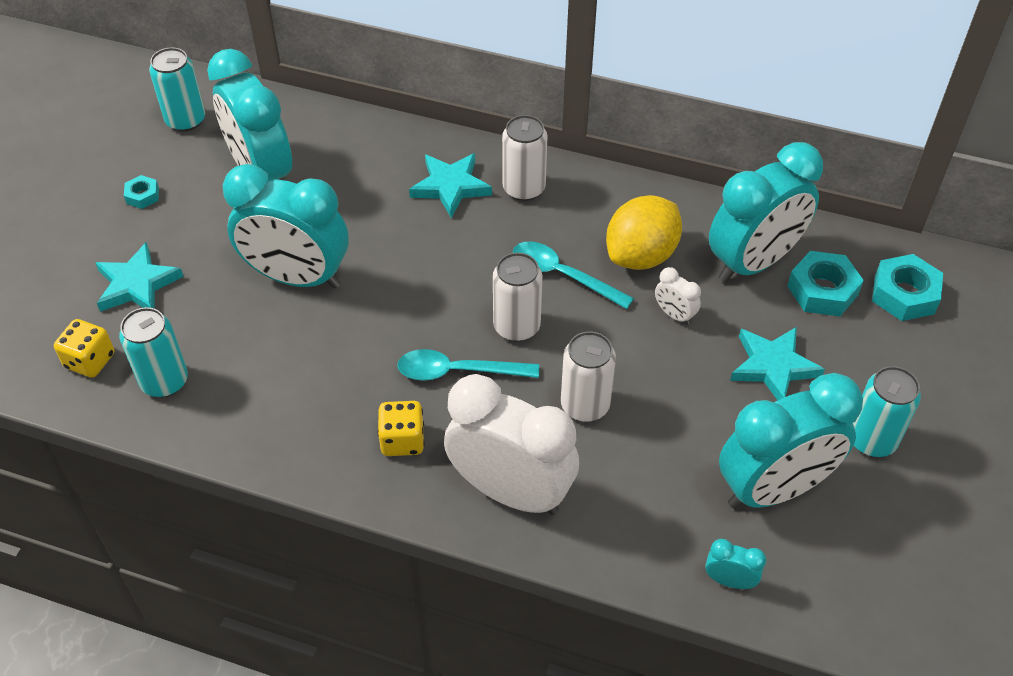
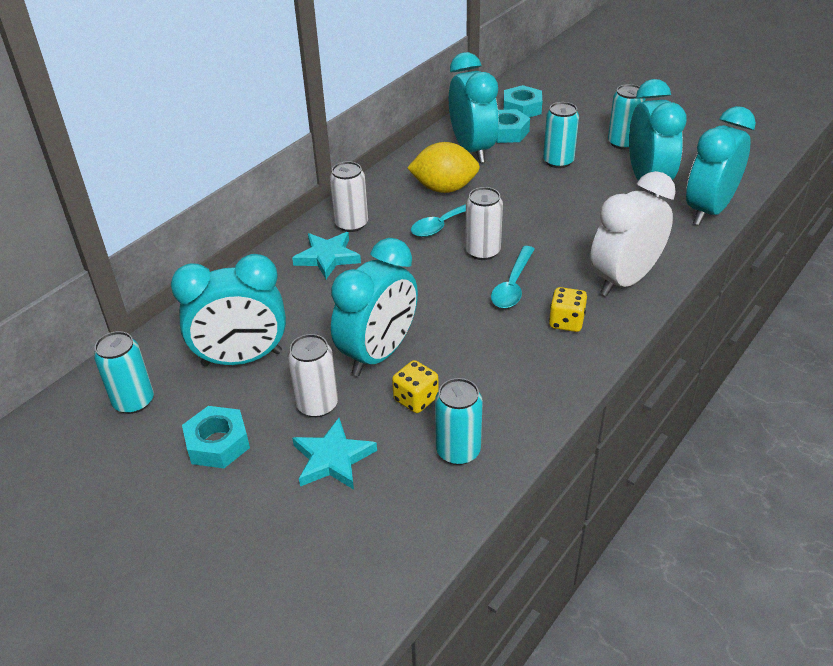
camera: 70 degrees left, 10 degrees down
(90, 361) = (412, 502): yellow dice -> yellow dice (416, 399)
(142, 196) = (217, 443): turquoise nut -> turquoise nut, size x1.83
(585, 405) = (563, 236): white can -> white can (317, 405)
(641, 255) = (444, 188): yellow lemon -> yellow lemon turned 60 degrees counterclockwise
(674, 315) = (501, 186): white clock -> none
(729, 581) = (708, 210): turquoise clock -> turquoise clock, size x2.48
(773, 367) = (558, 161): turquoise star -> turquoise can

